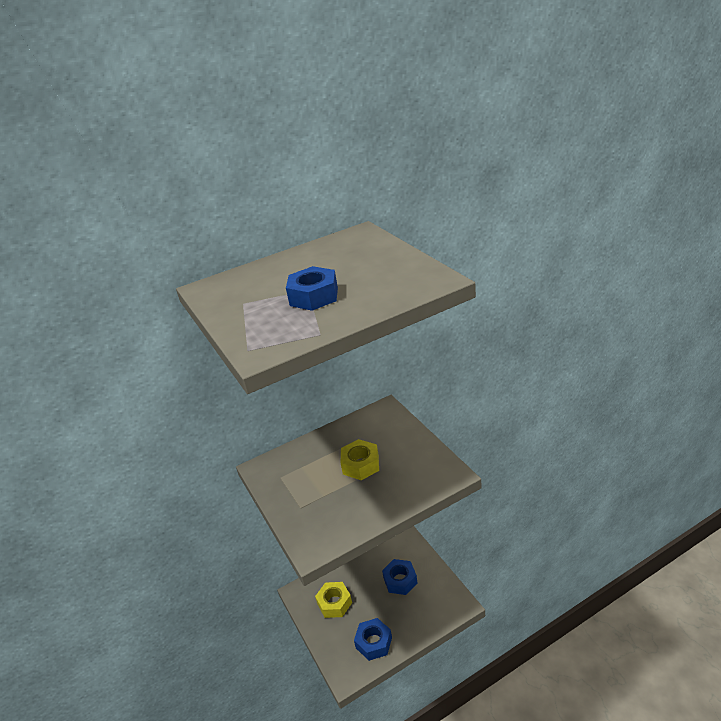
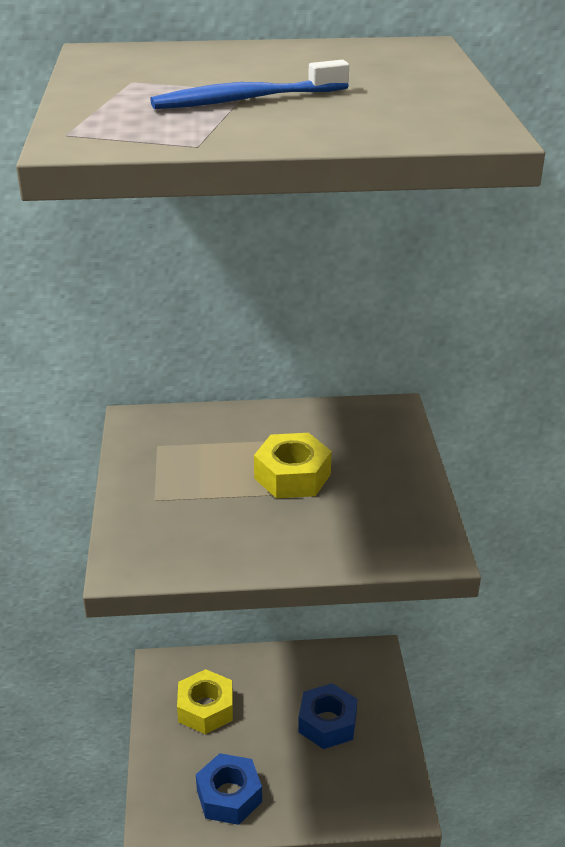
camera: 20 degrees right, 0 degrees up
(314, 296) = (246, 100): blue nut -> blue toothbrush

